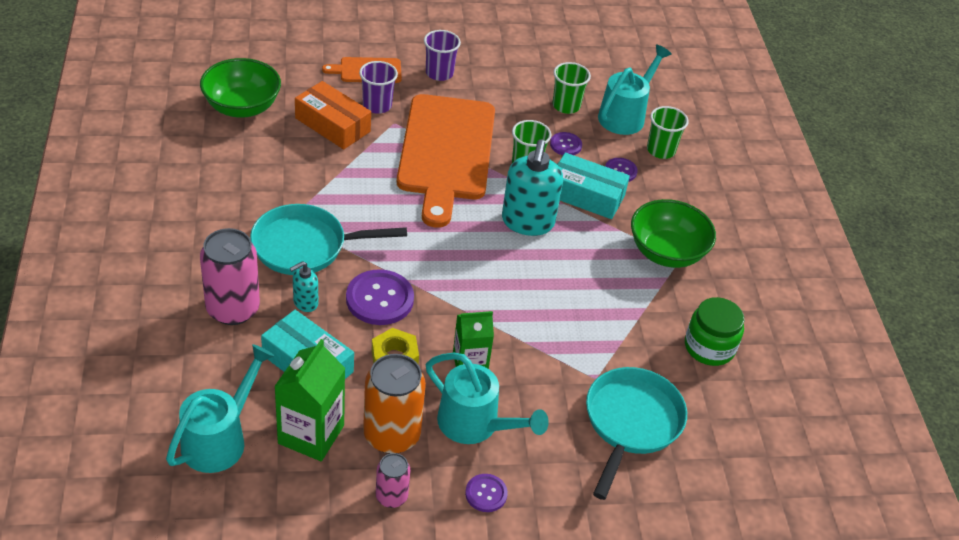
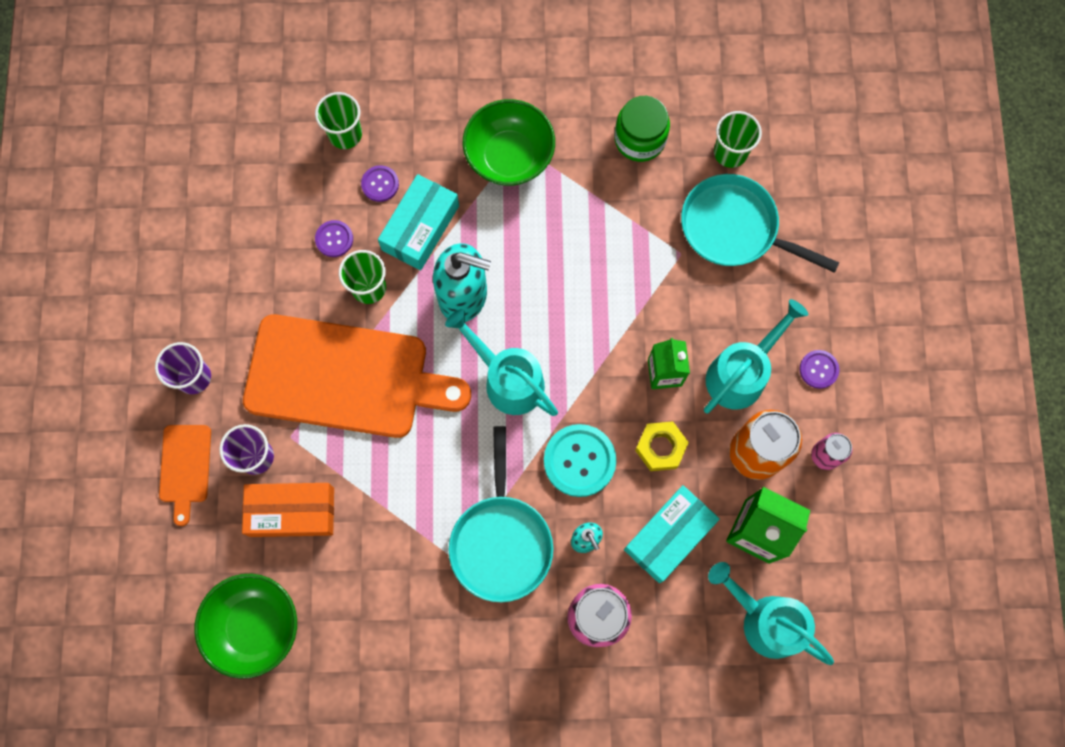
camera: 80 degrees left, 30 degrees up
(332, 125) = (292, 512): orange box -> orange box turned 45 degrees clockwise
(379, 299) = (579, 461): purple button -> turquoise button
(566, 106) = (262, 230): green cup -> green cup (730, 152)
(626, 115) = (281, 163): turquoise watering can -> turquoise watering can (507, 379)

